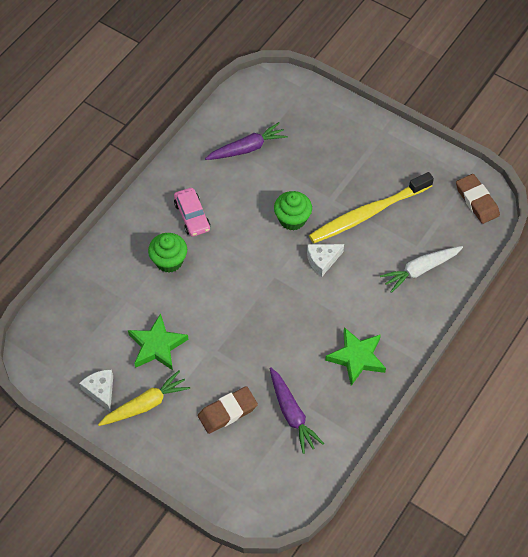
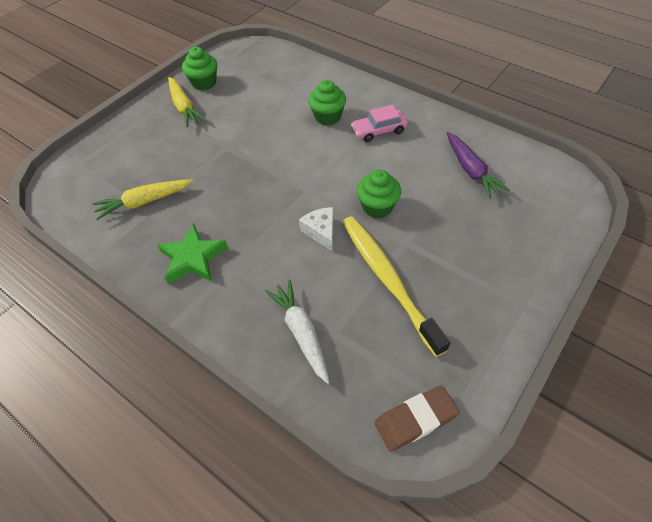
camera: 95 degrees right, 5 degrees down
(101, 391) = (204, 83): white cheese -> green cupcake
(157, 346) = (239, 112): green star -> none
(227, 412) = (161, 157): brown eraser -> none
(292, 414) = (144, 202): purple carrot -> yellow carrot

